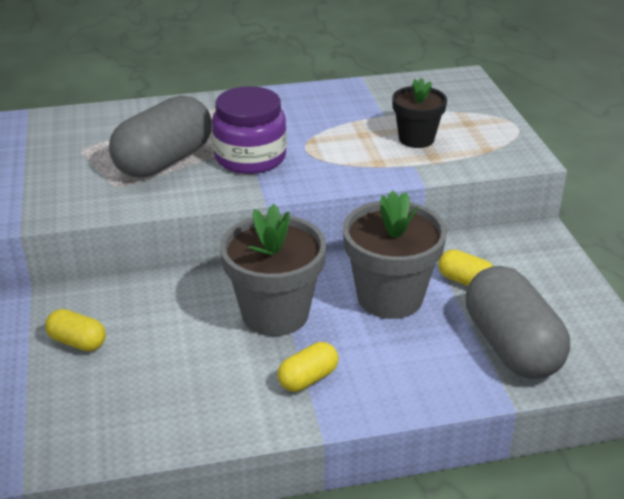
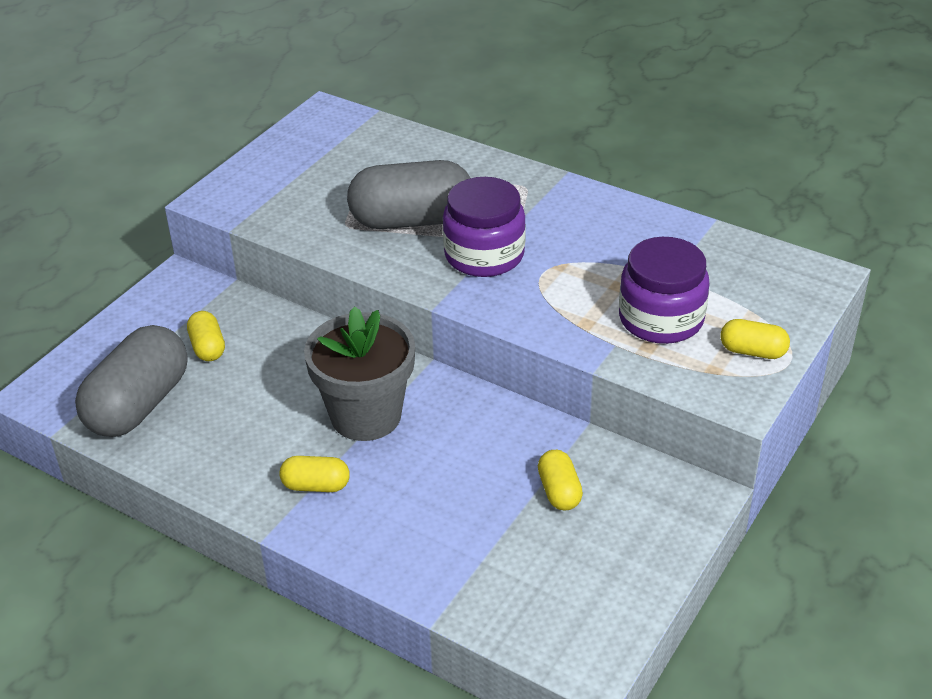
camera: 45 degrees right, 5 degrees up
(390, 297) = (473, 462): grey flower pot -> none
(416, 139) = (661, 319): black flower pot -> purple jar
(491, 130) = (752, 351): none -> yellow capsule
(511, 346) = (508, 574): grey capsule -> grey capsule (138, 404)

